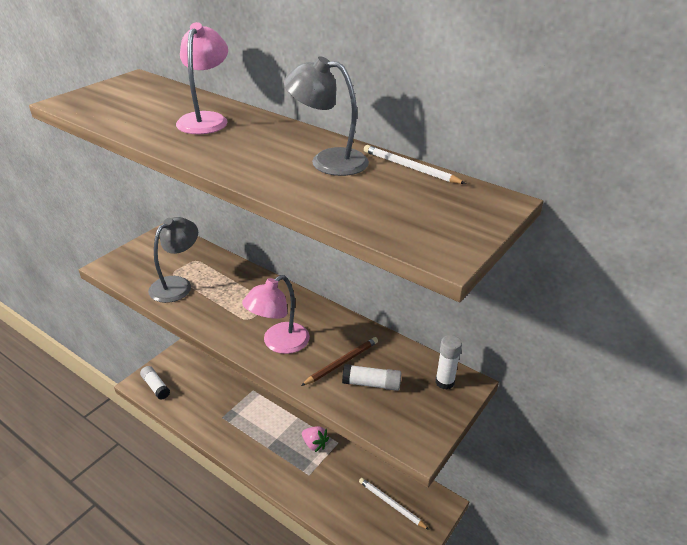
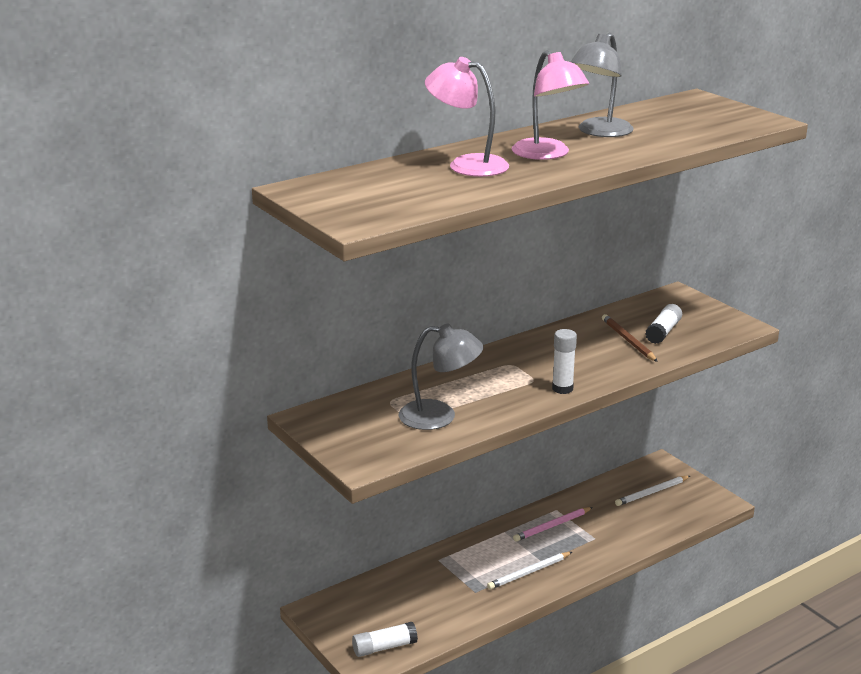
camera: 70 degrees left, 10 degrees down
(177, 284) = (439, 416): grey lamp -> grey lamp turned 135 degrees clockwise
(279, 343) = (584, 367): pink lamp -> pink lamp (547, 154)
(314, 444) = (552, 526): pink strawberry -> pink pencil
(410, 168) = (627, 111): white pencil -> white pencil (529, 573)
(444, 382) = (672, 301): white glue stick -> white glue stick (562, 388)

